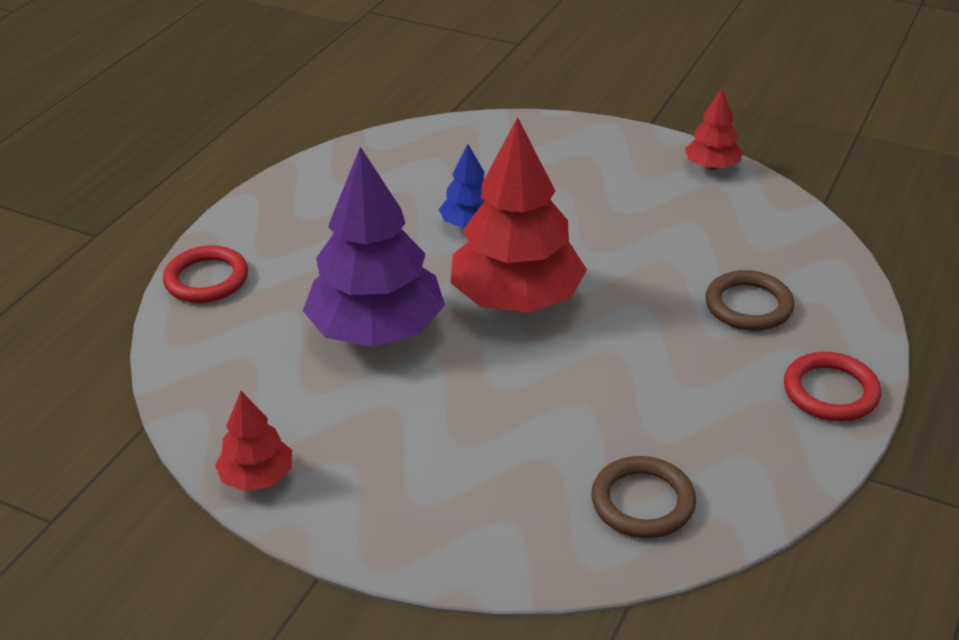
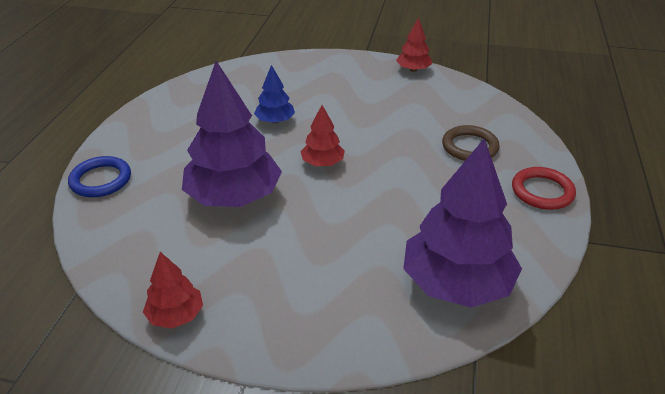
camera: 15 degrees left, 0 degrees up
(206, 279) = (101, 180): red ring -> blue ring
(517, 299) = (322, 163): red tree -> red tree, size x0.49
(642, 502) = (456, 283): brown ring -> purple tree

